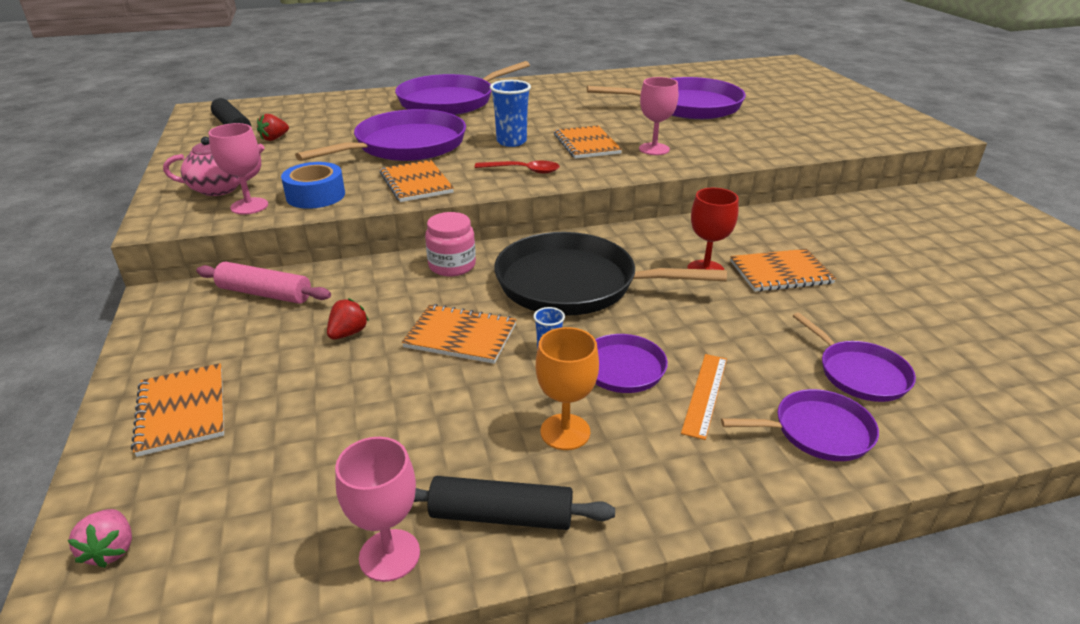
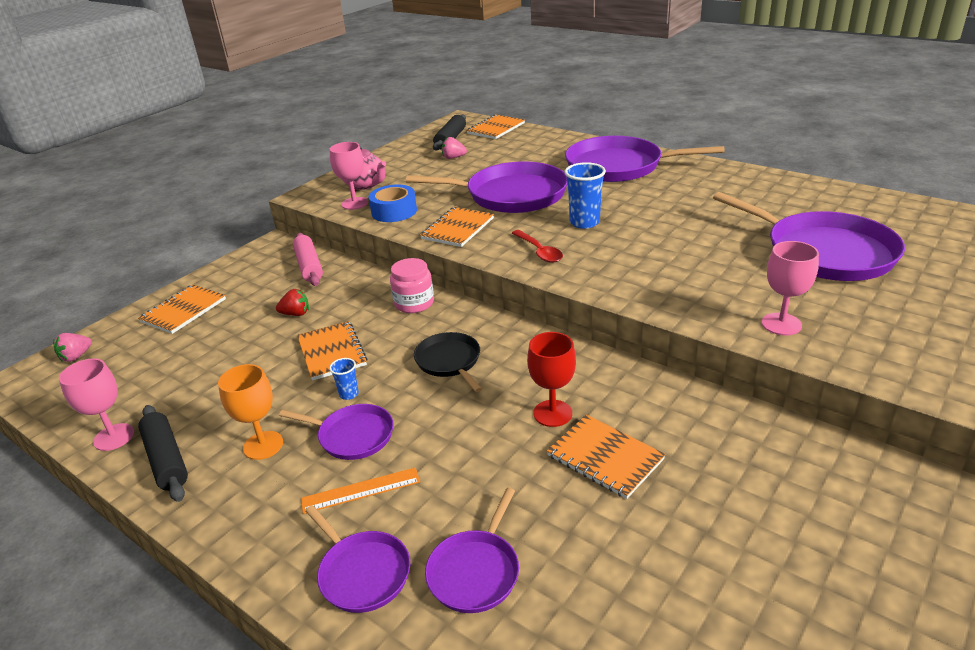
camera: 55 degrees right, 0 degrees up
(274, 138) = (453, 158): red strawberry -> pink strawberry
(573, 284) = (449, 361): black pan -> black pan, size x0.52
(586, 144) = (635, 250): orange notebook -> orange notebook (496, 128)
(654, 149) = (681, 282): pink goblet -> pink goblet (781, 324)

